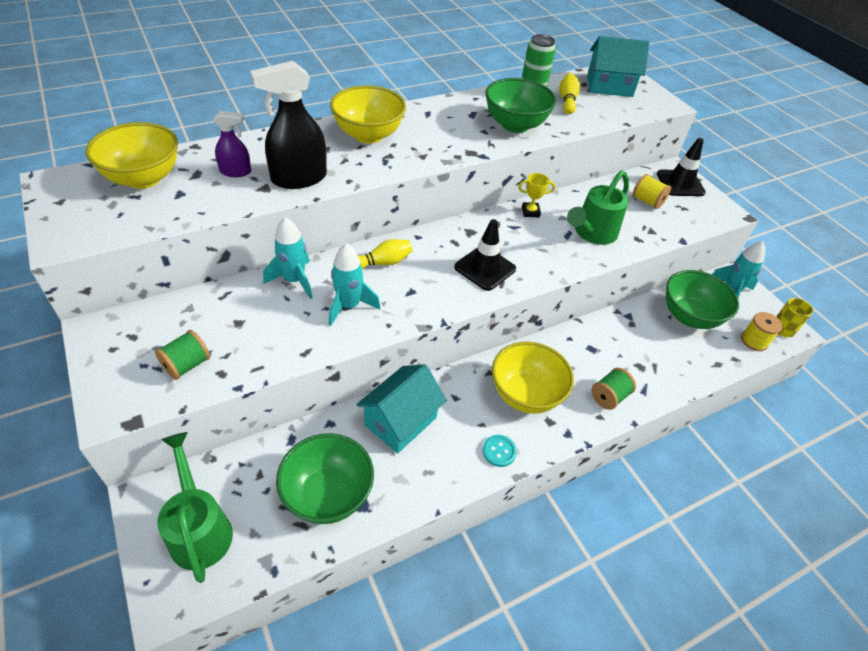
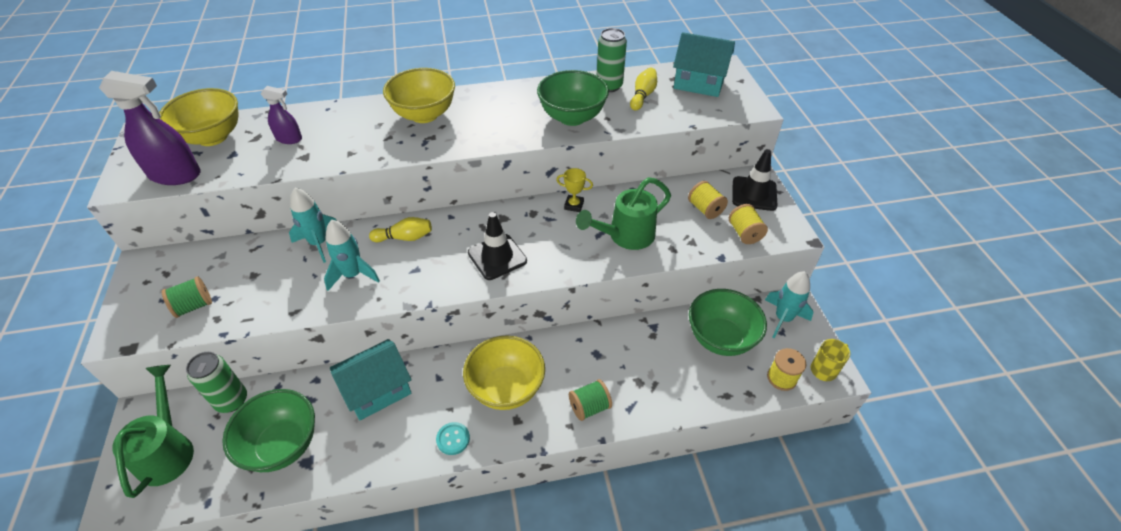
camera: 20 degrees right, 0 degrees up
(123, 222) = (175, 175): none -> purple spray bottle
(247, 462) = (232, 400): none -> green can
(298, 178) = (338, 151): black spray bottle -> none
(690, 218) = (744, 233): none -> yellow spool

